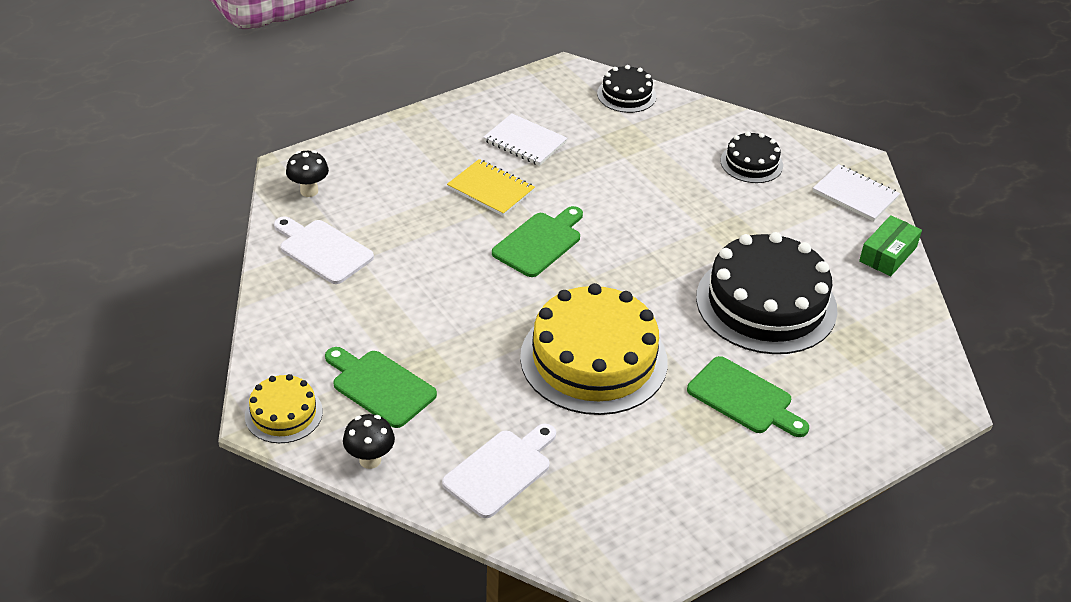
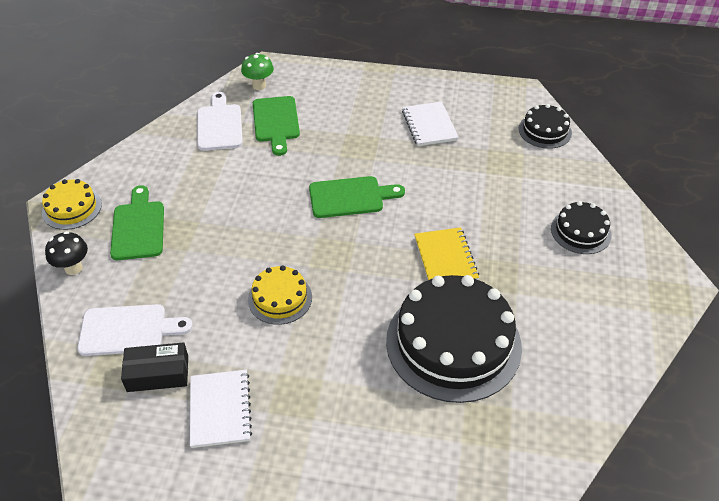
camera: 45 degrees right, 5 degrees up
(309, 191) = (259, 86): black mushroom -> green mushroom
(490, 190) = (365, 144): yellow notebook -> yellow notebook (445, 258)
(576, 482) = (158, 373): none -> black box
(593, 359) = (280, 298): yellow cake -> yellow cake, size x0.50
(744, 398) = (343, 402): green cutting board -> green cutting board (276, 122)
(855, 195) = (640, 307): white notebook -> white notebook (220, 409)
(888, 254) = (608, 372): green box -> none

